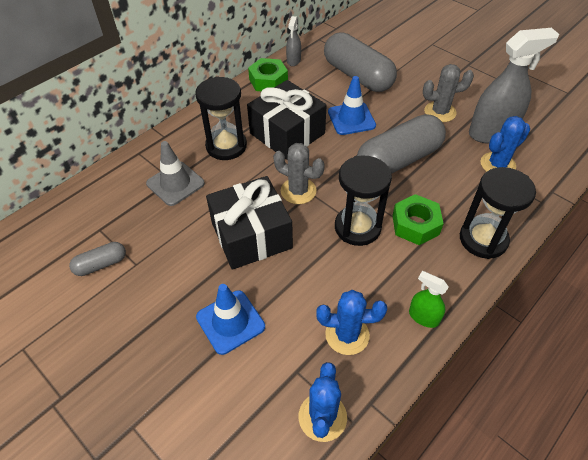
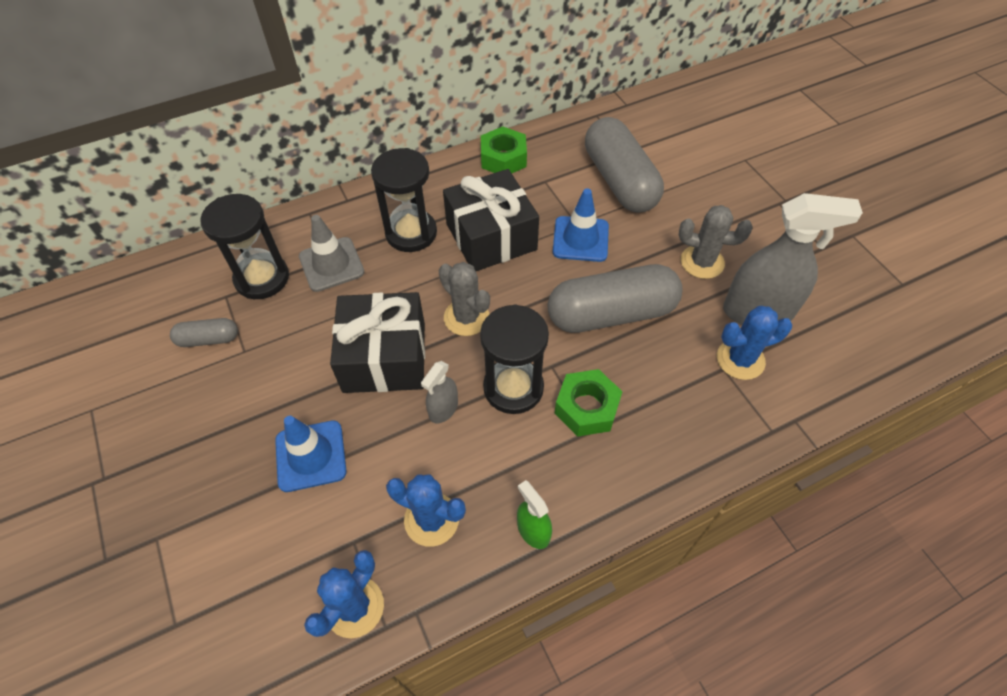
camera: 20 degrees right, 5 degrees up
(293, 60) = (548, 138): grey spray bottle -> grey spray bottle (443, 409)
(483, 239) = (663, 456): black hourglass -> black hourglass (262, 278)

